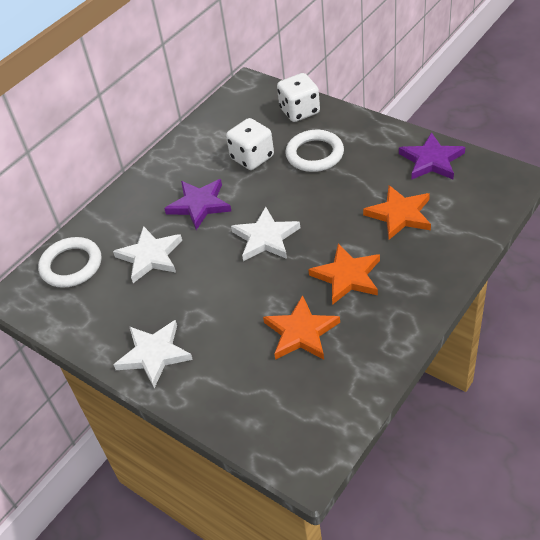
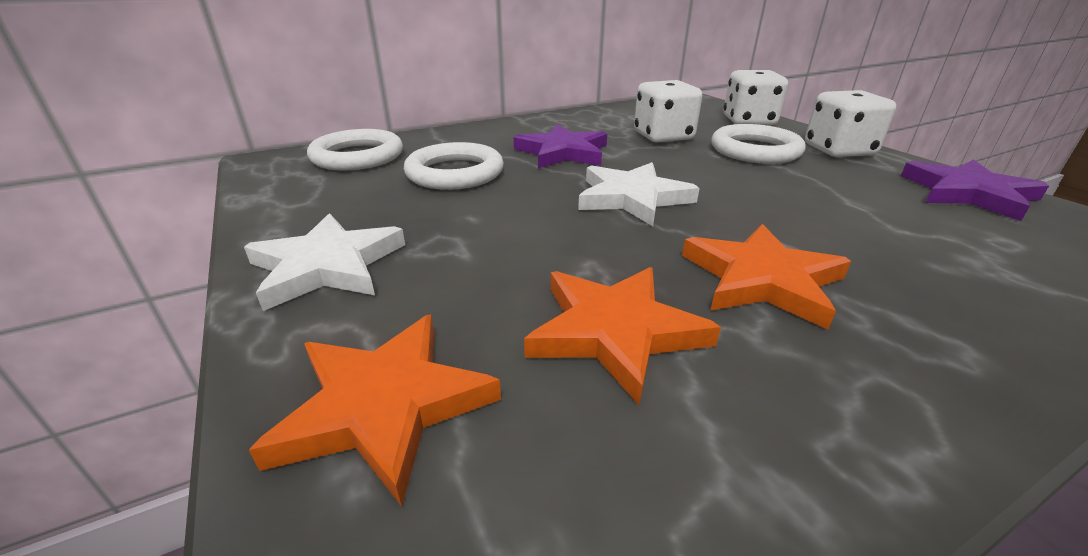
camera: 20 degrees right, 15 degrees down
(150, 256) = (455, 173): white star -> white ring
(363, 134) = (838, 150): none -> white dice
(399, 215) = (898, 233): orange star -> orange star (384, 405)

